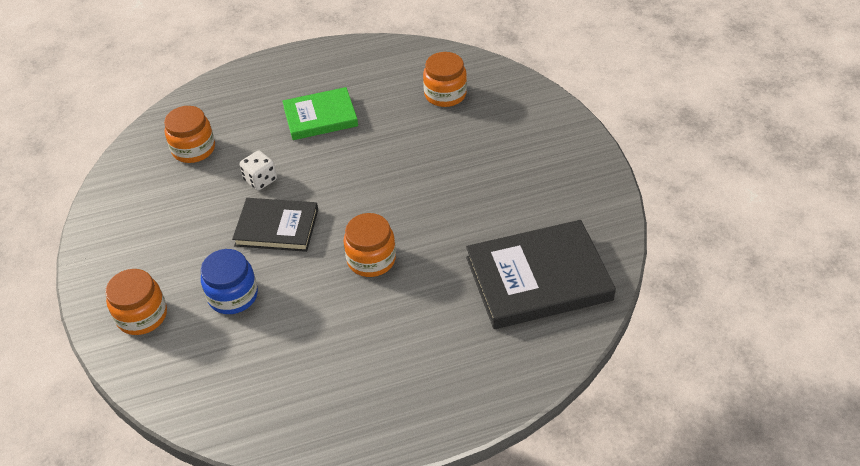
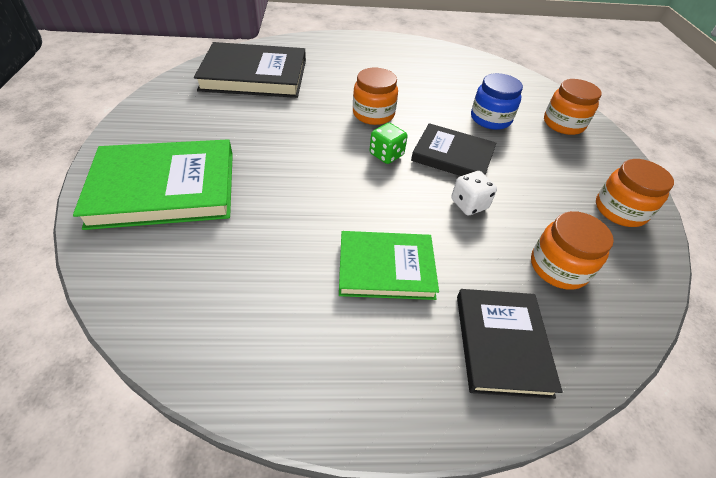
camera: 170 degrees left, 0 degrees up
(241, 96) = (502, 343): none -> black book
(343, 209) = (386, 155): none -> green dice
(445, 94) = (206, 253): orange jar -> orange jar (620, 210)
(511, 125) = (165, 188): none -> green book

